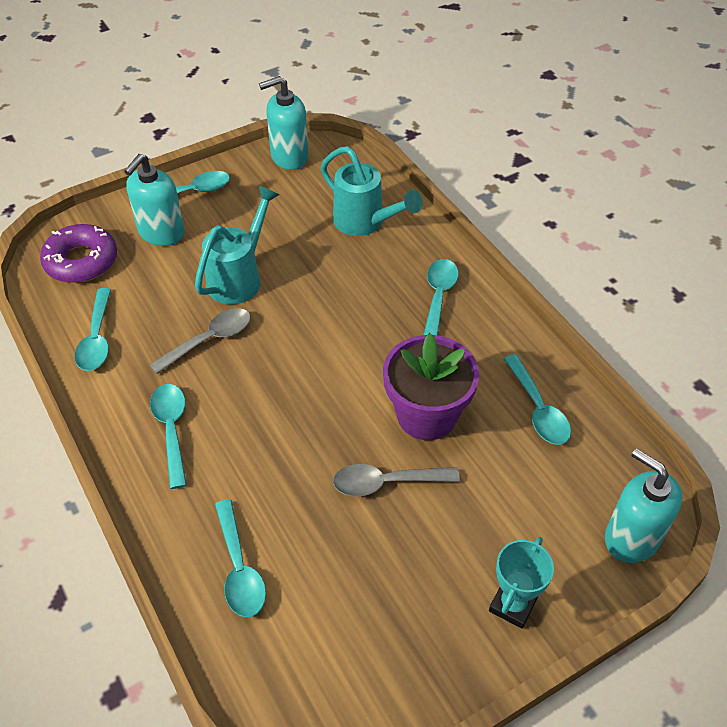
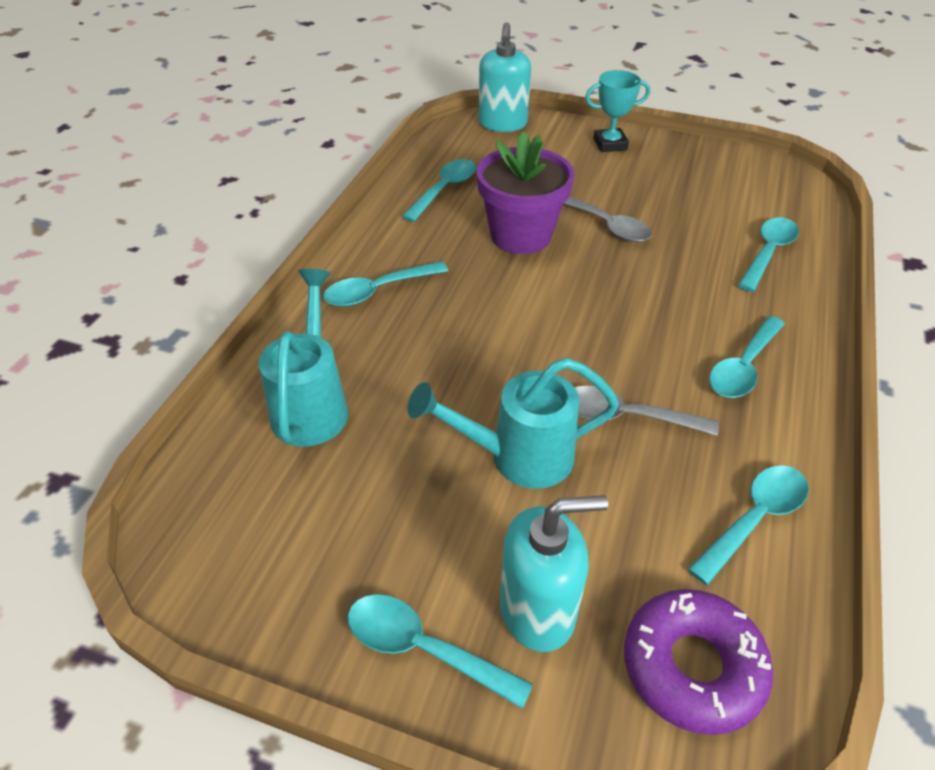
camera: 130 degrees left, 5 degrees down
(289, 157) = (229, 579): turquoise soap dispenser -> none

